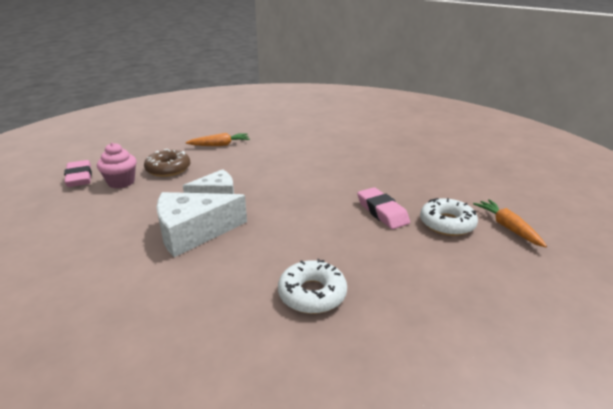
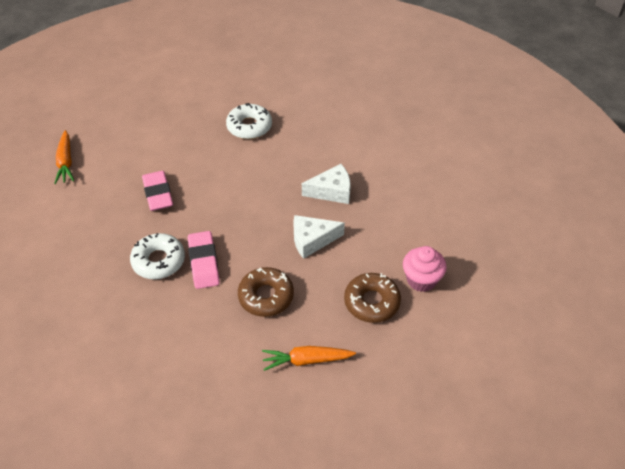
camera: 170 degrees left, 20 degrees up
(79, 177) = (475, 297): pink eraser -> pink eraser (204, 263)
(193, 232) = (332, 191): white cheese -> white cheese, size x0.64
(252, 165) = (266, 296): none -> brown donut
(447, 223) = (112, 173): white donut -> white donut (158, 261)

